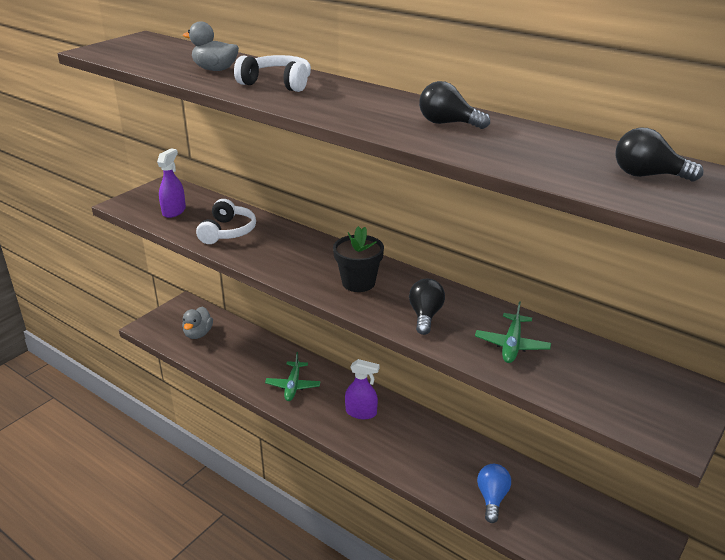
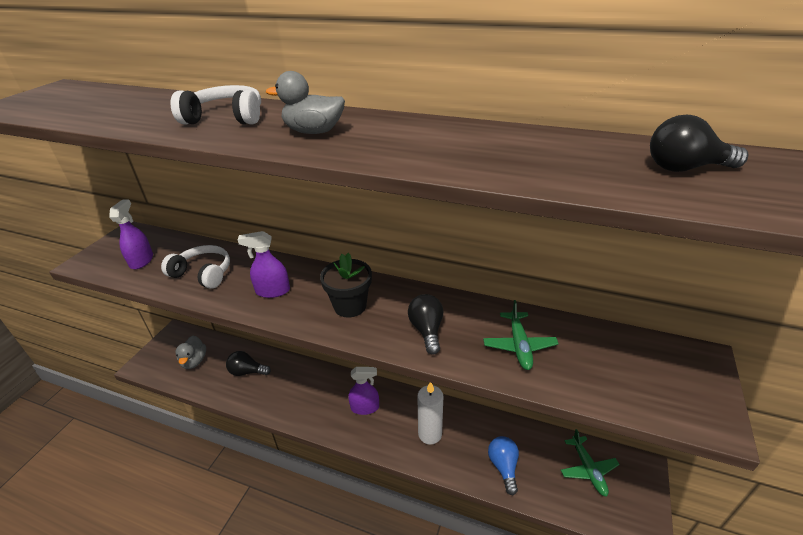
camera: 15 degrees left, 5 degrees up
(215, 69) = (149, 111): grey duck -> grey duck (314, 132)
(227, 232) = (203, 273): white headphones -> white headphones turned 60 degrees counterclockwise
(289, 257) = (273, 291): none -> purple spray bottle
(293, 386) = (296, 395): green plane -> green plane (588, 469)
(422, 451) = (430, 434): none -> white candle
(448, 123) = (435, 138): black light bulb -> black light bulb (247, 371)

